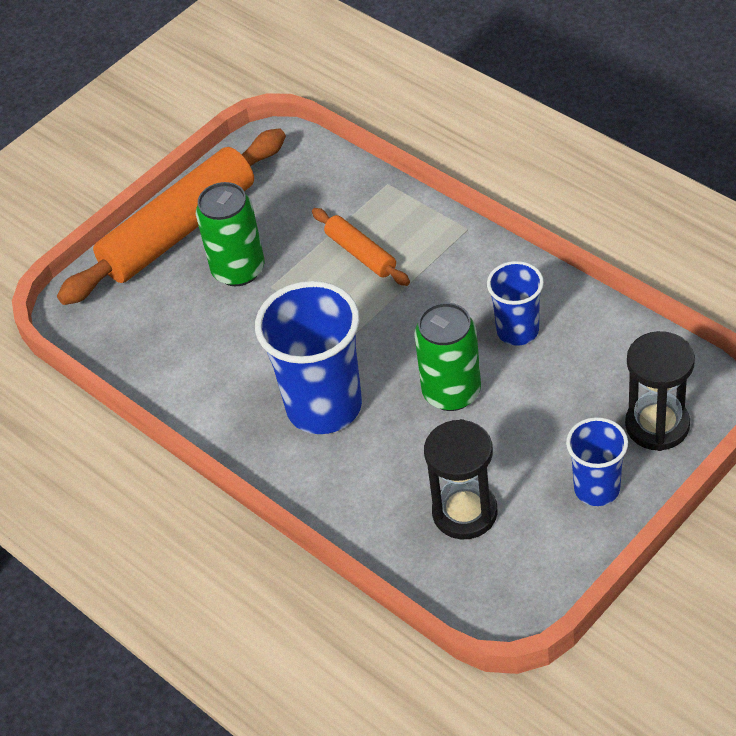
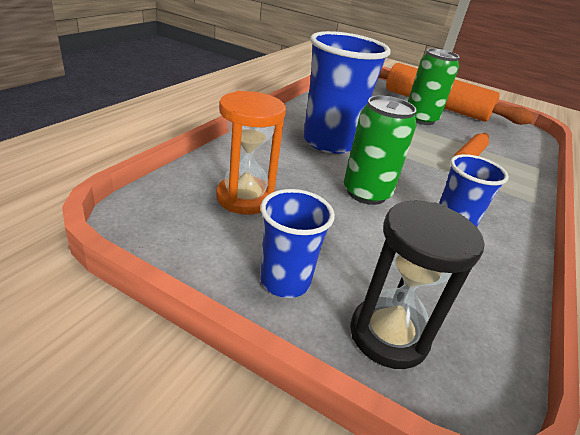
camera: 65 degrees right, 15 degrees down
(465, 512) = (245, 198): black hourglass -> orange hourglass

